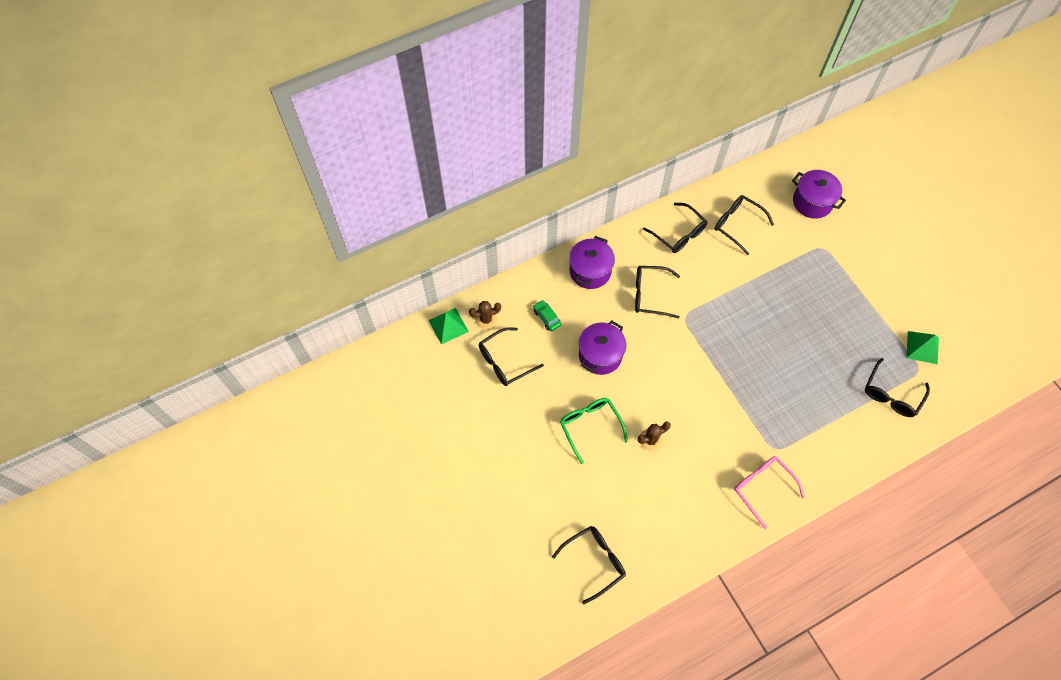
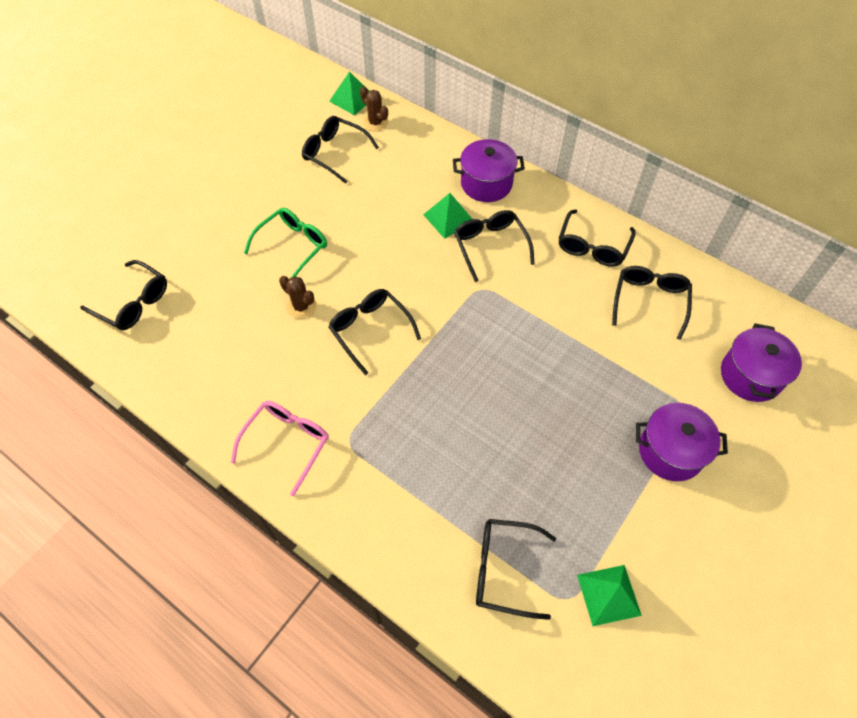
camera: 65 degrees right, 5 degrees down
(546, 318) = (405, 168): green car -> none
(600, 355) = (385, 227): purple pot -> purple pot (670, 451)
(611, 310) = (449, 218): none -> green pyramid
(691, 401) = (370, 331): none -> black glasses

